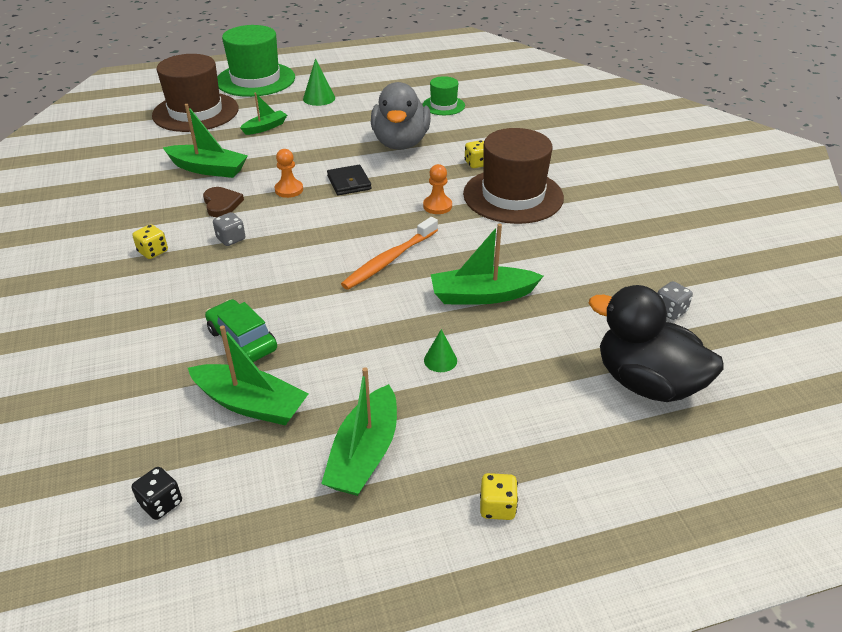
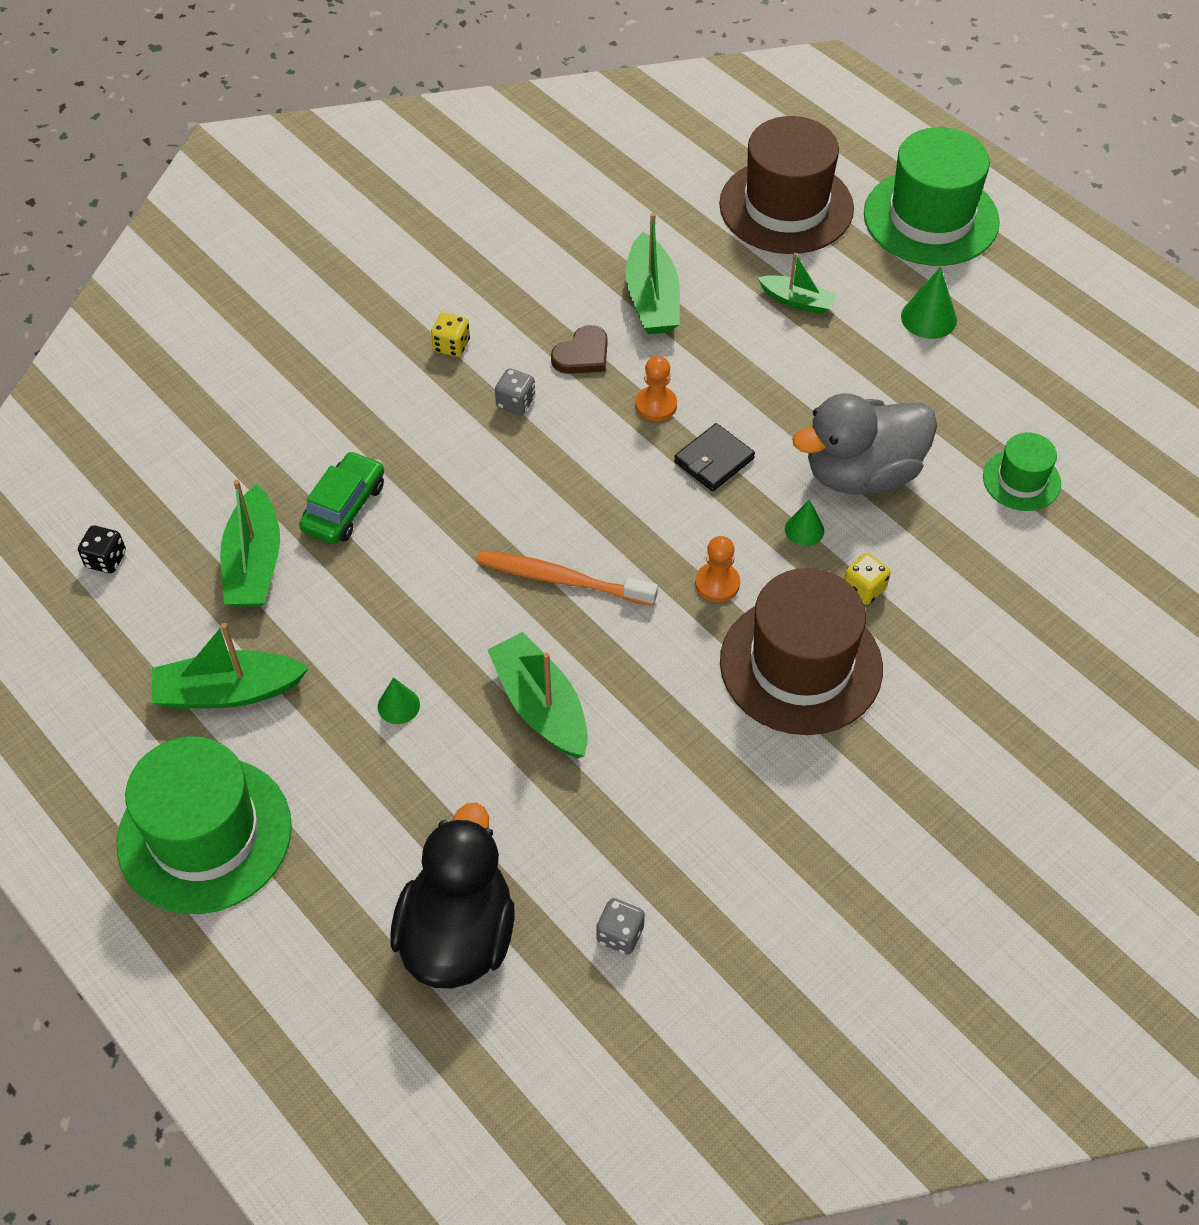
camera: 65 degrees right, 15 degrees up
(423, 169) = (804, 530): none -> green cone
(497, 507) = (204, 834): yellow dice -> green hat

